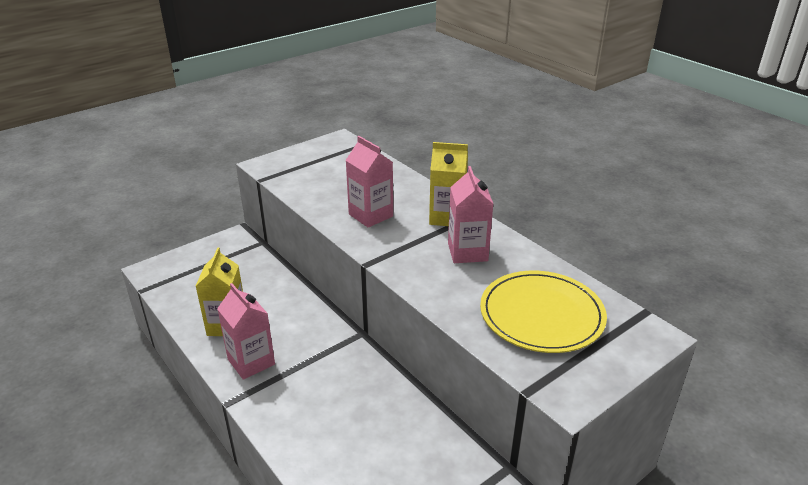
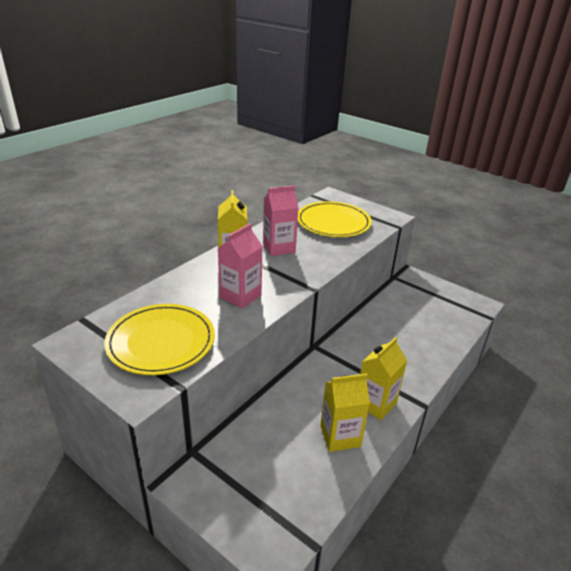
camera: 105 degrees left, 0 degrees up
(251, 362) = (376, 403): pink carton -> yellow carton
(320, 173) = (161, 342): none -> yellow plate

